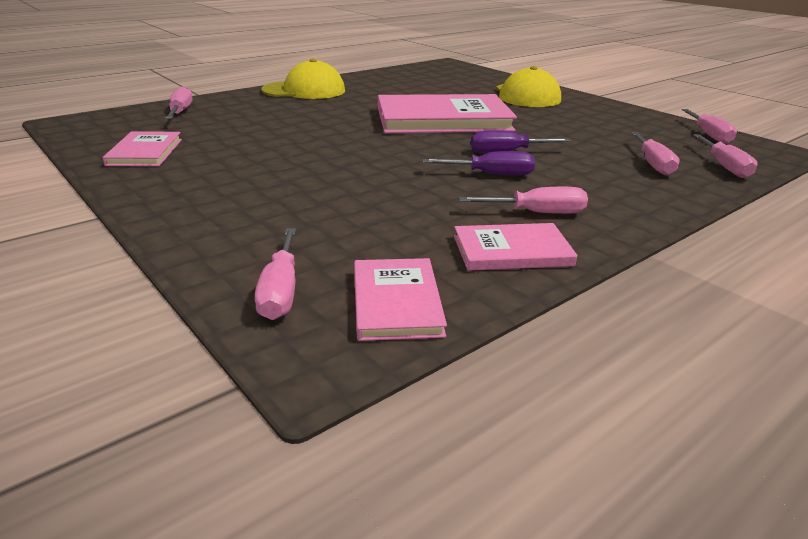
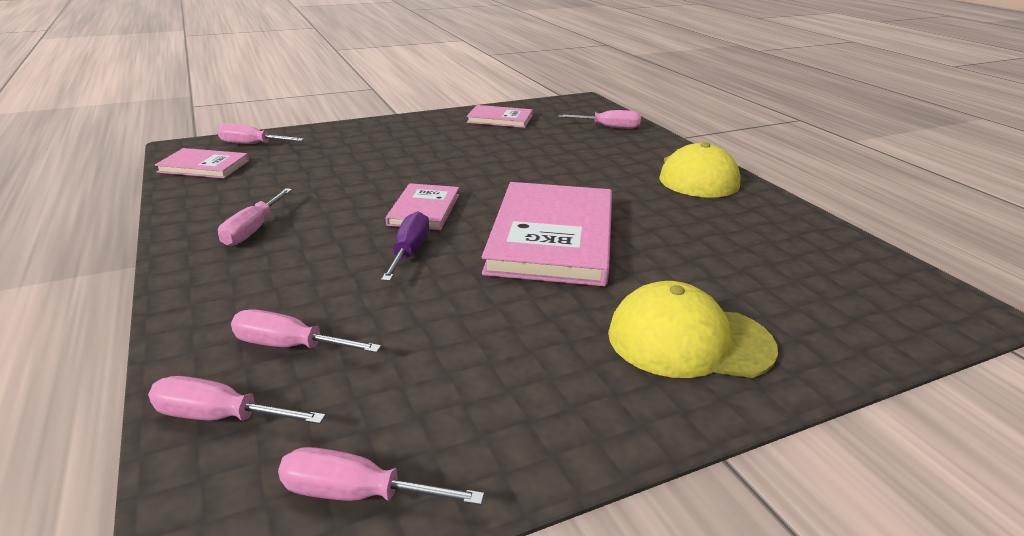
camera: 105 degrees right, 0 degrees up
(491, 174) = (353, 229): purple screwdriver -> none
(512, 251) = (210, 206): pink book -> pink book (424, 210)

